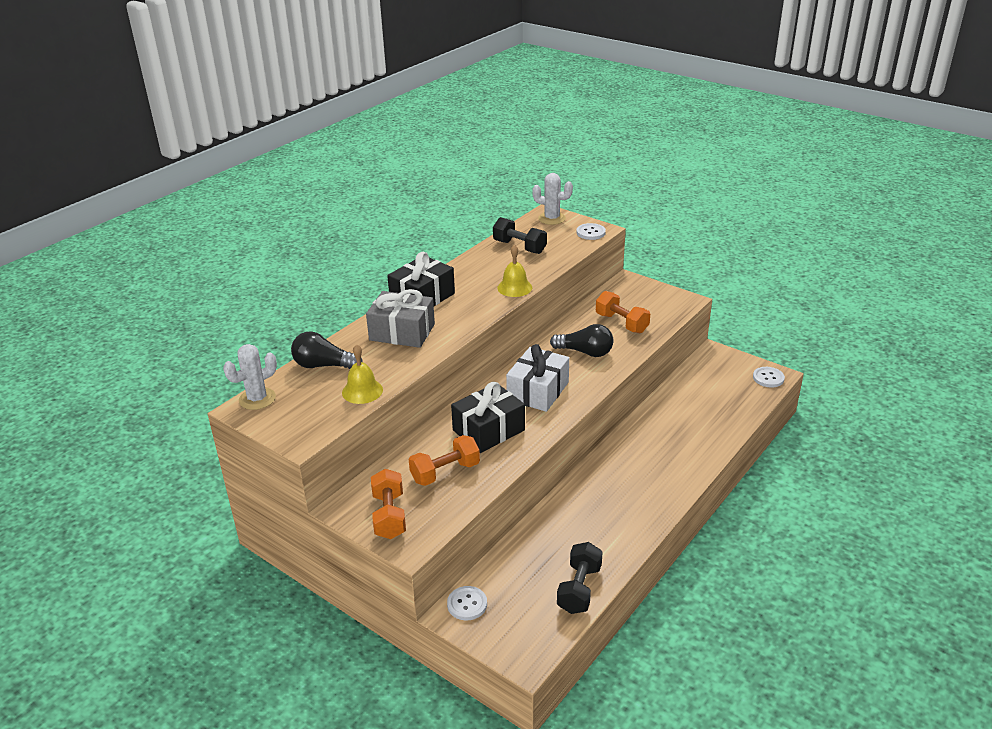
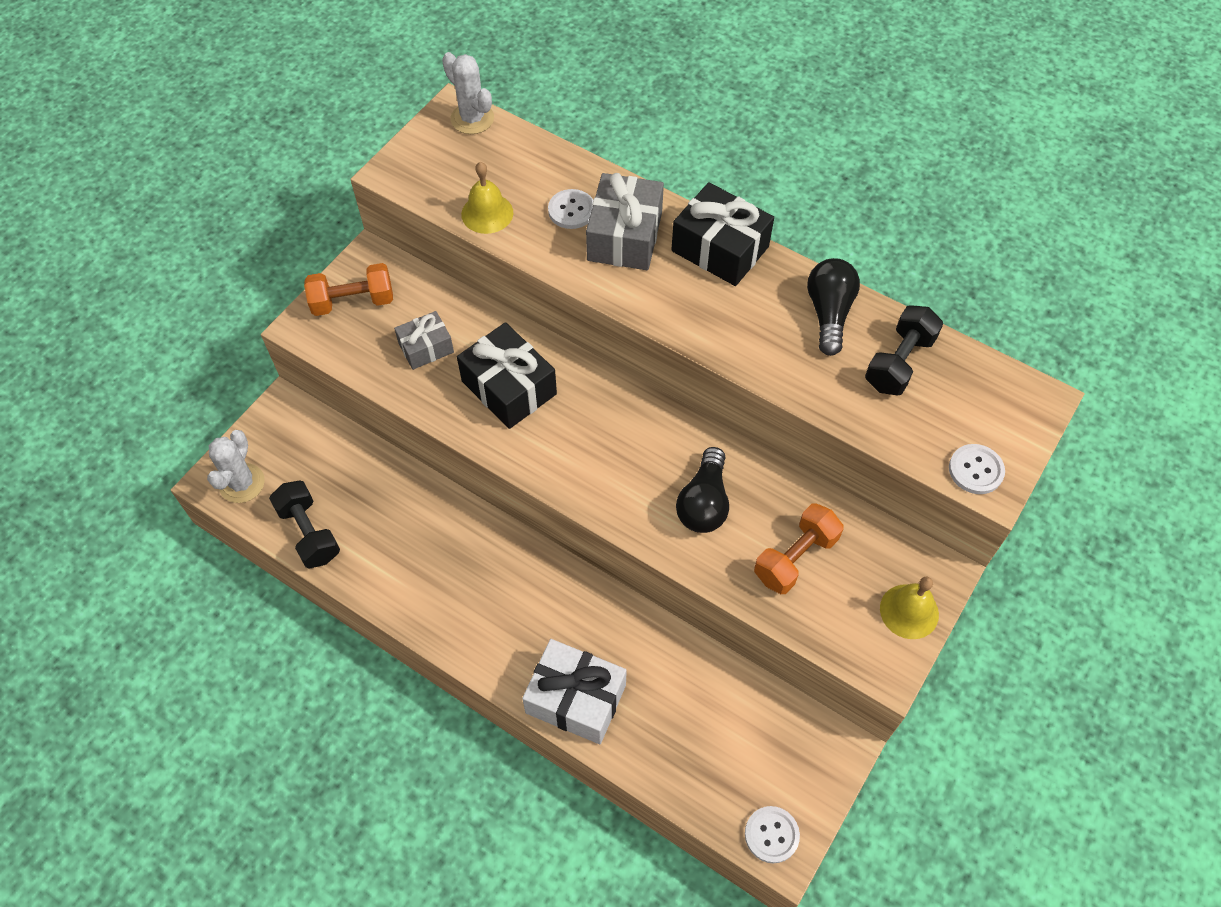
camera: 85 degrees right, 25 degrees up
(323, 365) = (542, 167): black light bulb -> black light bulb (829, 313)
(445, 472) = (426, 347): orange dumbbell -> grey gift
(467, 604) = (296, 420): white button -> white button (571, 210)
(514, 287) = (762, 362): yellow bell -> yellow bell (909, 611)
(538, 391) = (598, 442): white gift -> white gift (575, 699)
(552, 218) = (1018, 407): white cactus -> white cactus (242, 483)
(579, 589) = (309, 533): black dumbbell -> black dumbbell turned 45 degrees clockwise

